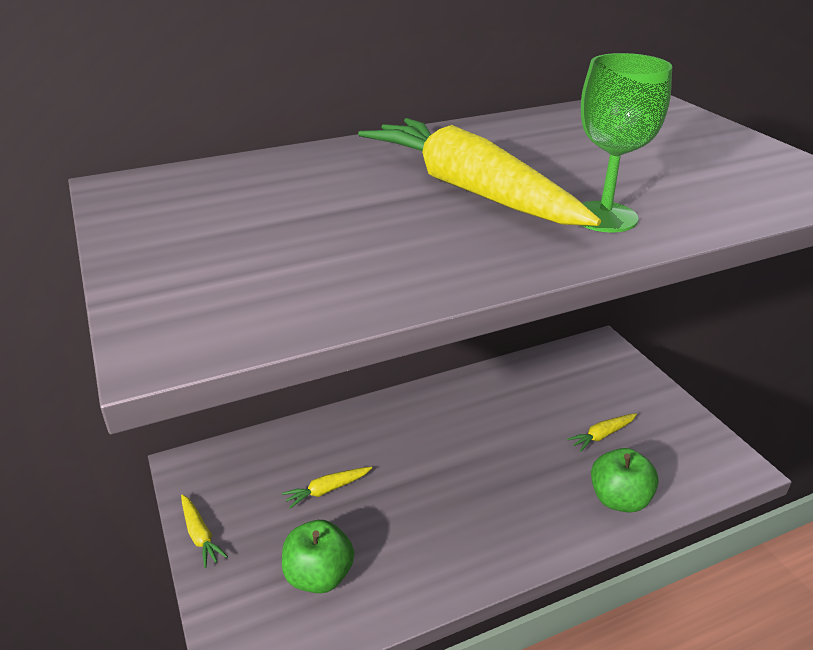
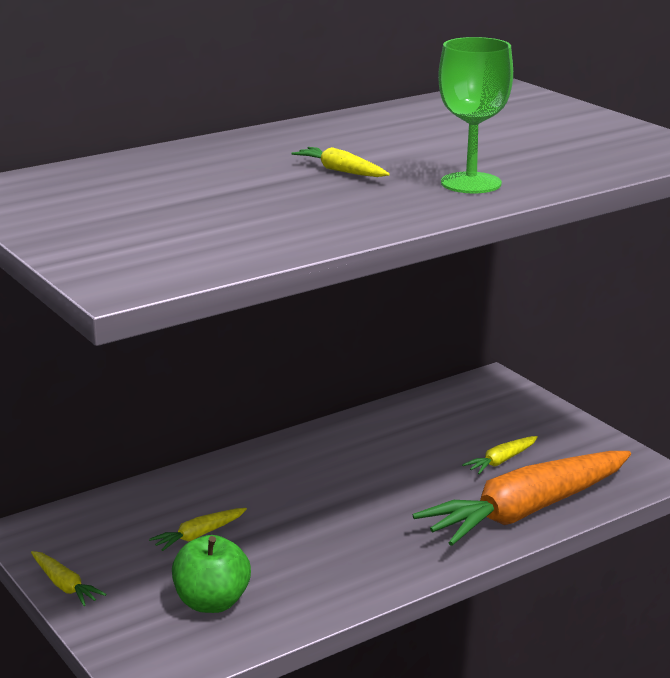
camera: 10 degrees left, 10 degrees down
(469, 189) = (340, 171): yellow carrot -> yellow carrot, size x0.40
(619, 499) = (526, 511): green apple -> orange carrot

